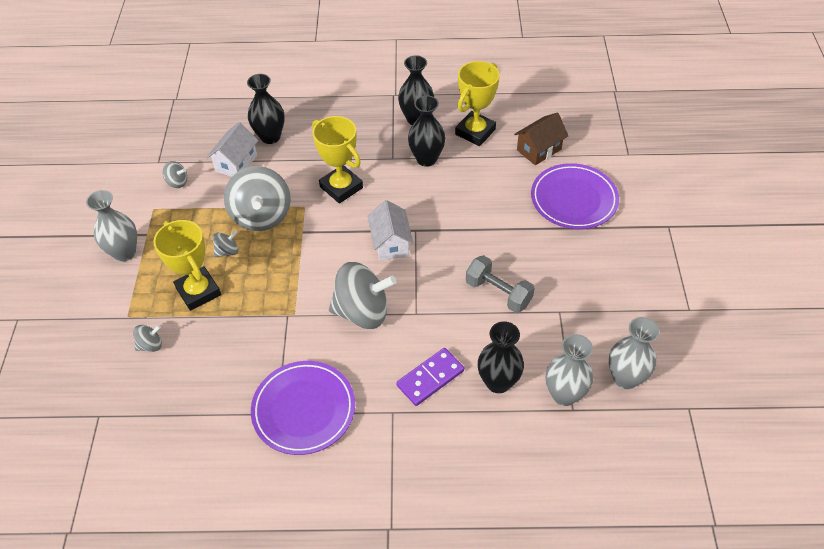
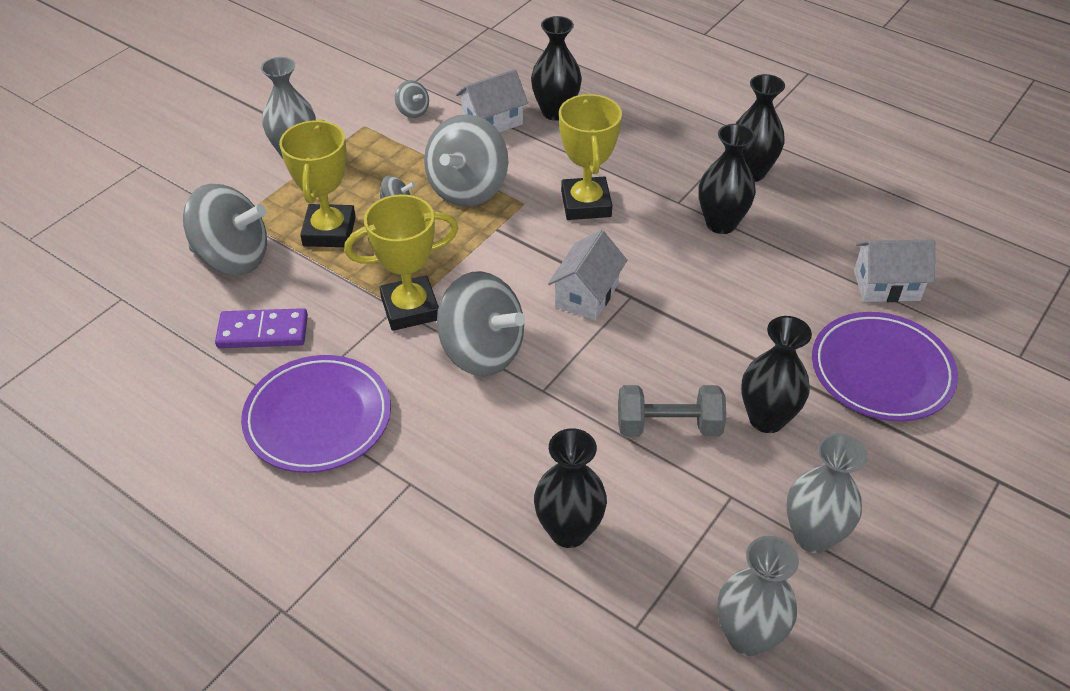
camera: 35 degrees right, 5 degrees down
(150, 345) = (233, 258): grey spinning top -> grey spinning top, size x2.23
(430, 378) = (490, 473): purple domino -> purple domino (263, 331)
(475, 132) = (815, 223): yellow trophy -> yellow trophy (410, 308)
(498, 293) = (668, 426): grey dumbbell -> grey dumbbell turned 75 degrees counterclockwise
(539, 149) = (886, 285): brown house -> white house
(542, 259) = (766, 419): none -> black vase
(564, 394) = (641, 601): grey vase -> grey vase (813, 536)

